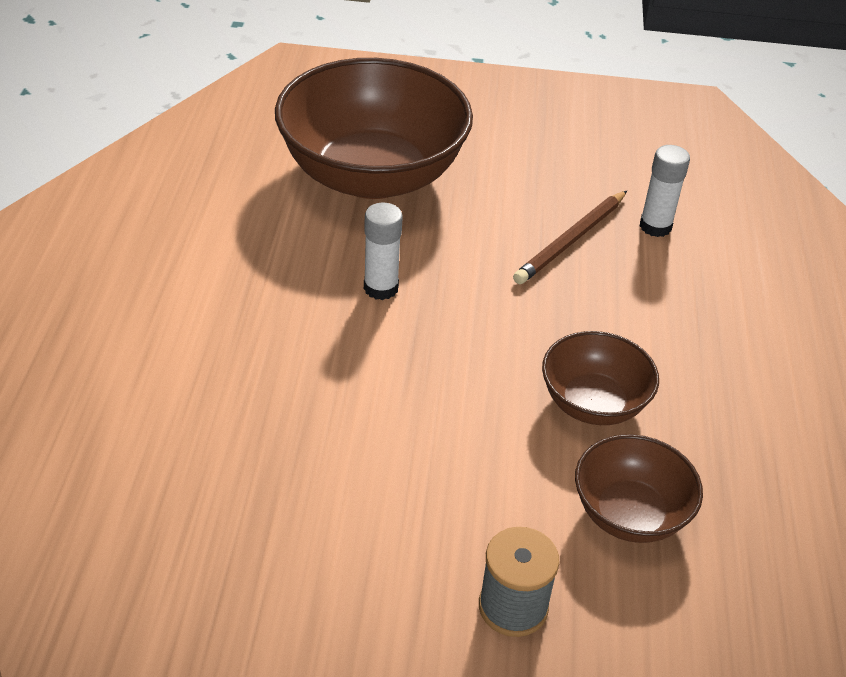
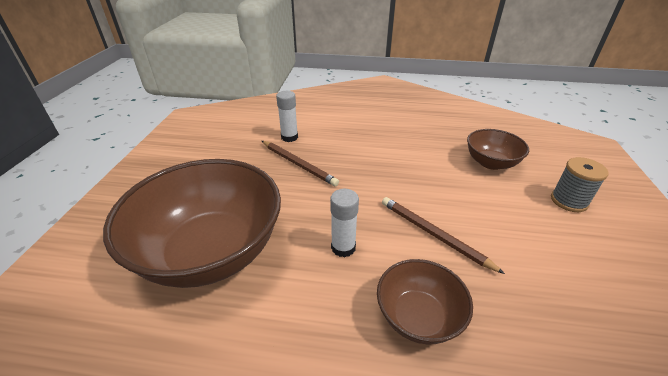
camera: 85 degrees left, 5 degrees down
(409, 386) = (433, 234): none -> brown pencil
(593, 403) = (425, 167): brown bowl -> brown bowl (418, 316)

